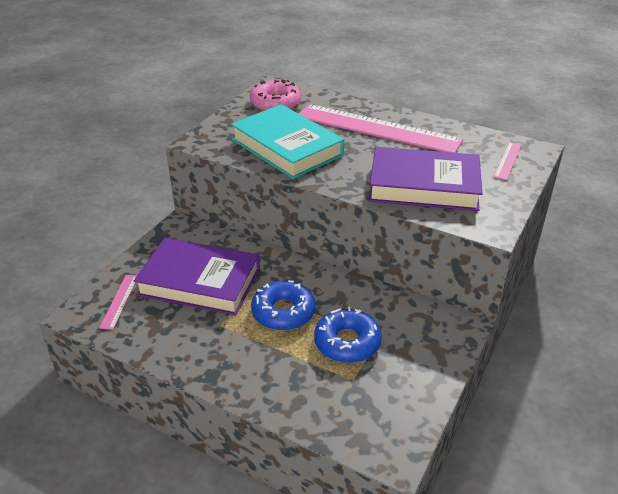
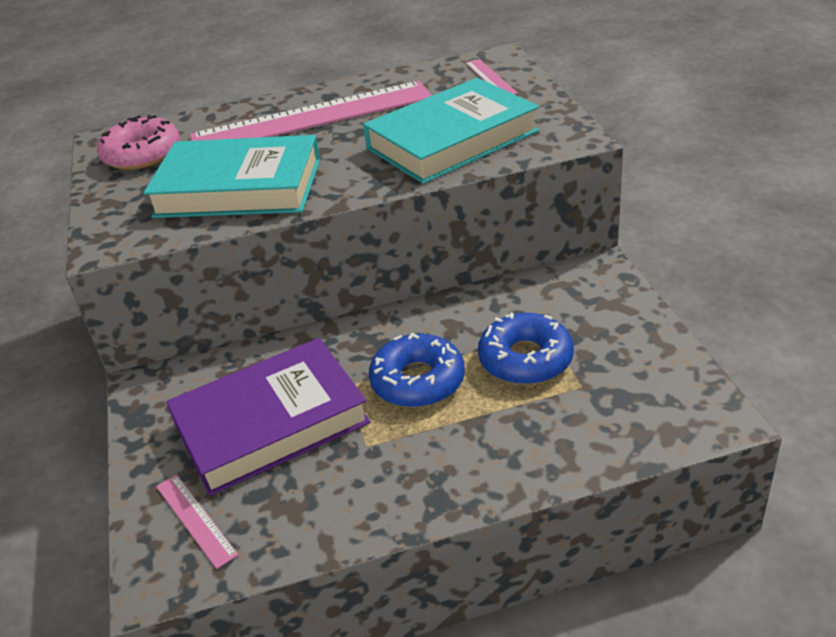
camera: 40 degrees left, 0 degrees up
(424, 186) = (452, 140): purple book -> turquoise book

